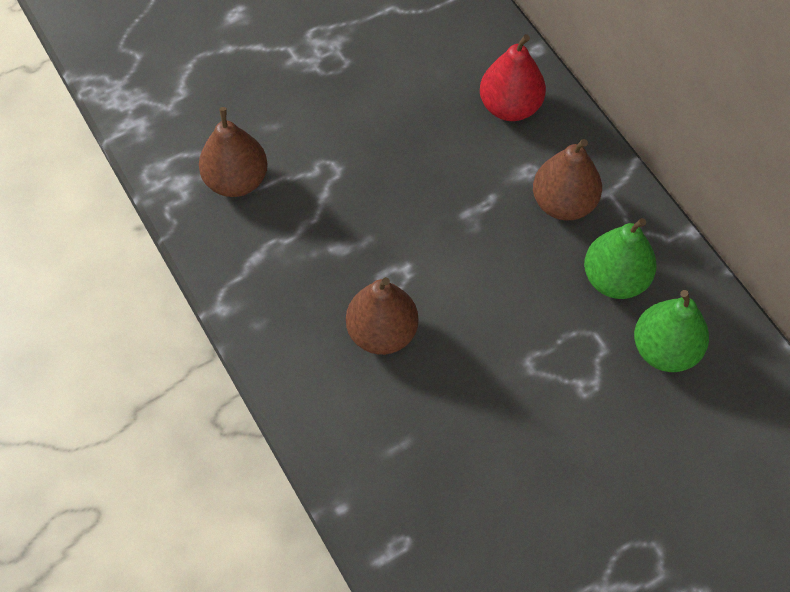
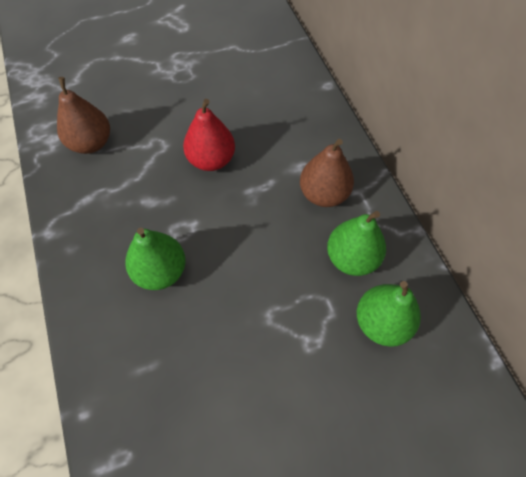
camera: 10 degrees right, 0 degrees up
(382, 333) = (160, 271): brown pear -> green pear
(510, 107) = (299, 120): red pear -> red pear (211, 160)

